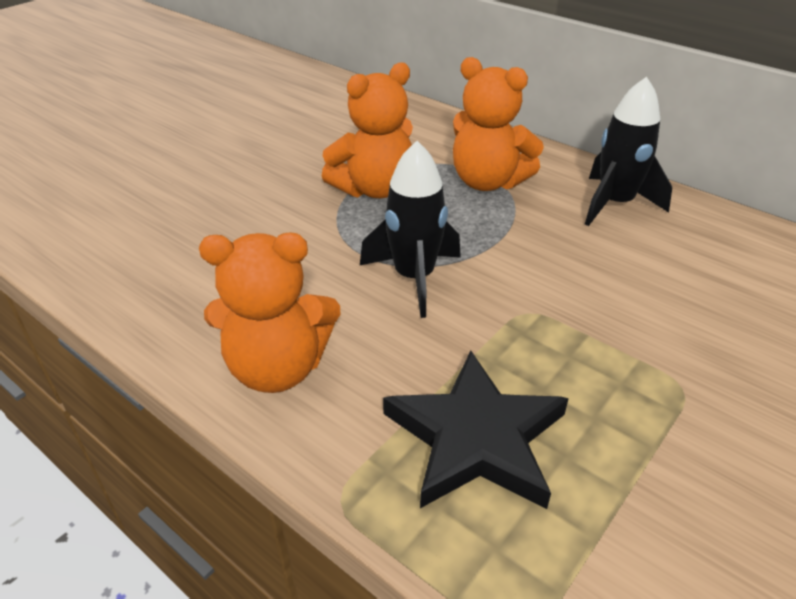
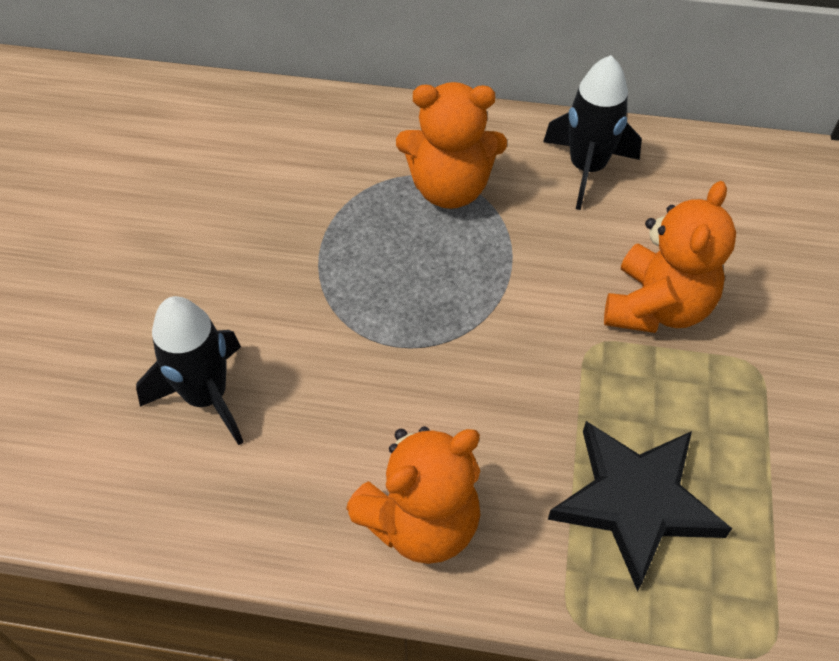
camera: 30 degrees left, 15 degrees up
(374, 189) = (341, 249): orange teddy bear -> orange teddy bear (657, 307)
(414, 278) = (466, 352): black rocket -> black rocket (206, 396)

